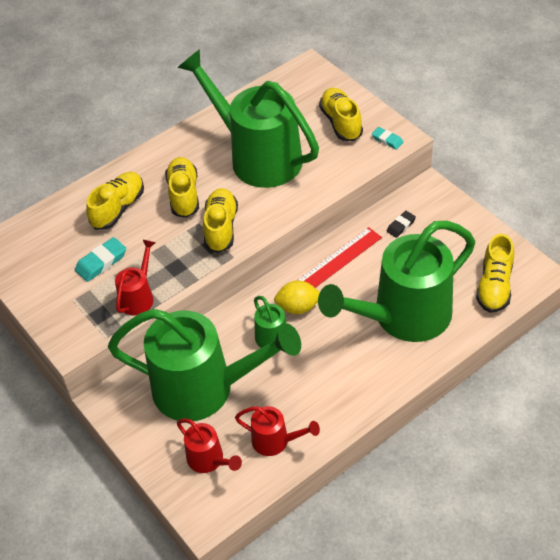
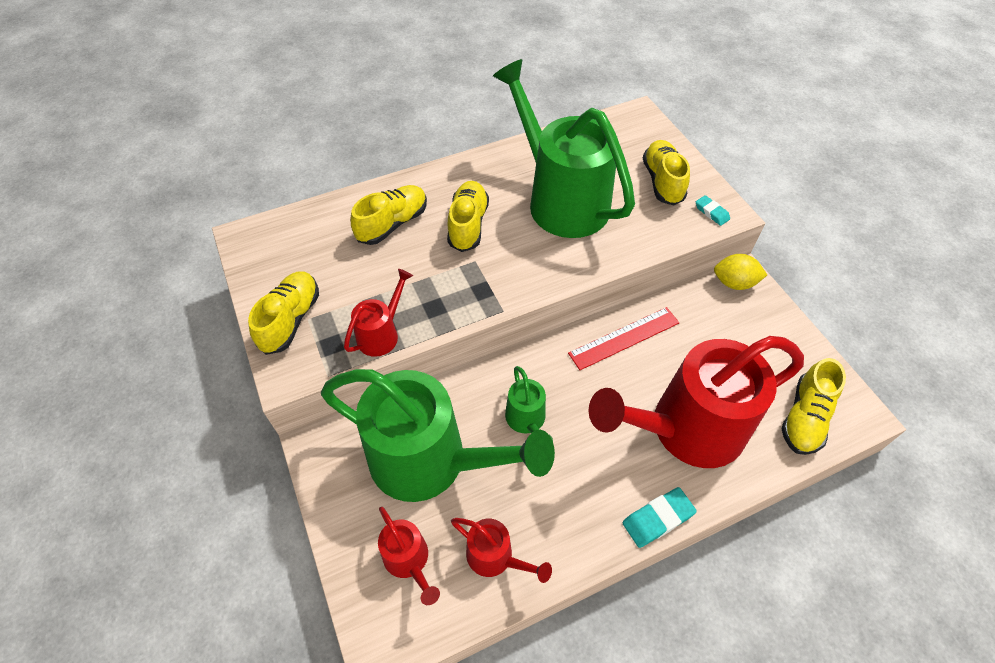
camera: 10 degrees right, 5 degrees up
(101, 262) = (354, 281): turquoise eraser -> turquoise eraser (657, 519)
(221, 228) = (498, 272): yellow shoe -> yellow shoe (290, 320)
(298, 307) = (564, 385): yellow lemon -> yellow lemon (734, 283)
(401, 226) = (704, 314): black eraser -> none
(402, 317) = (684, 430): green watering can -> red watering can

